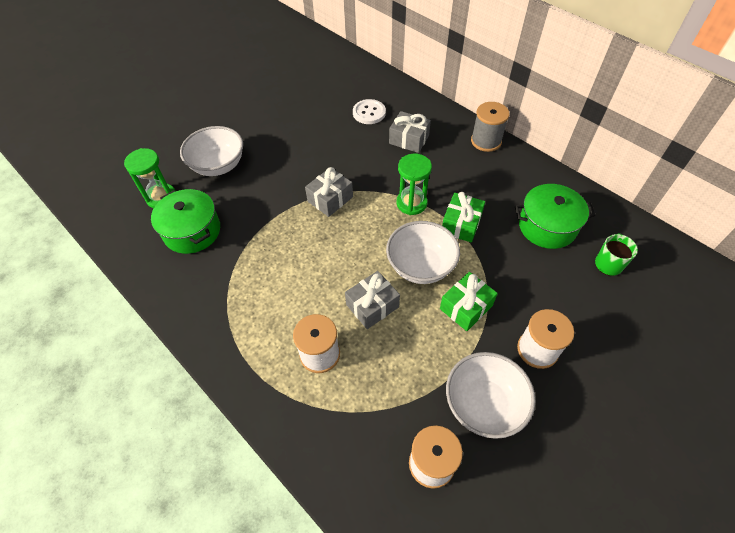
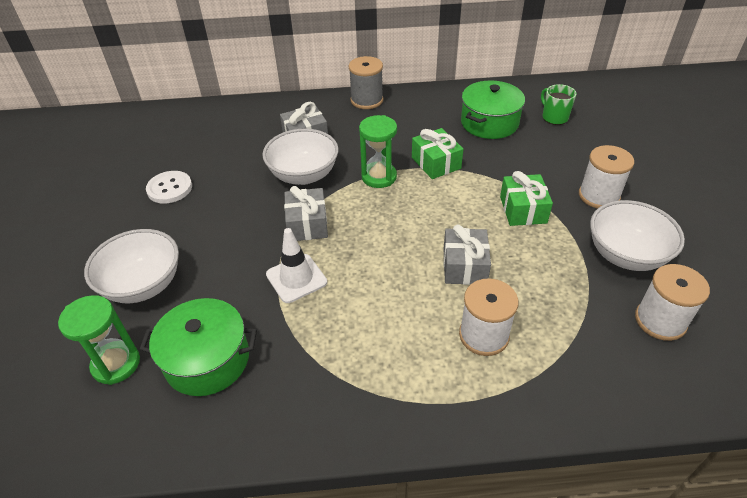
camera: 50 degrees left, 10 degrees down
(281, 226) = (296, 278): none -> white traffic cone
(369, 113) = (238, 141): white button -> white button (169, 188)
(420, 266) = (453, 211): white bowl -> white bowl (304, 175)

